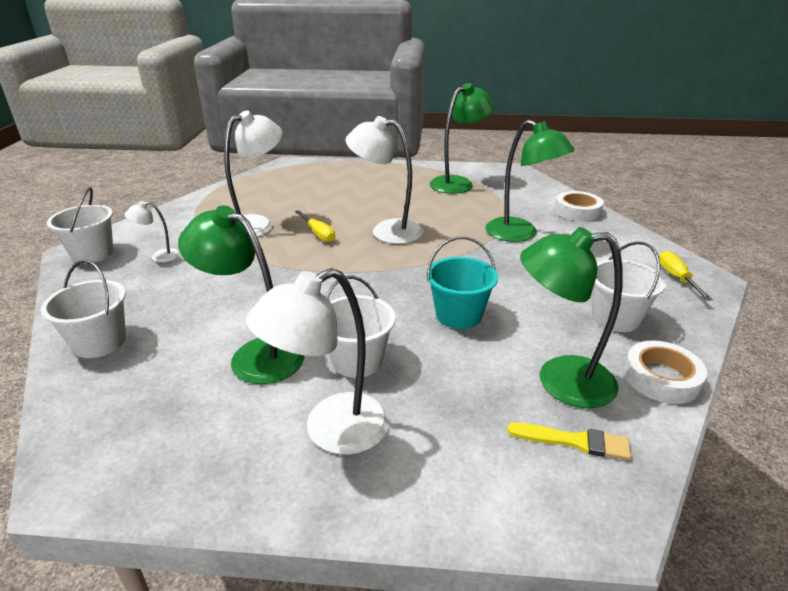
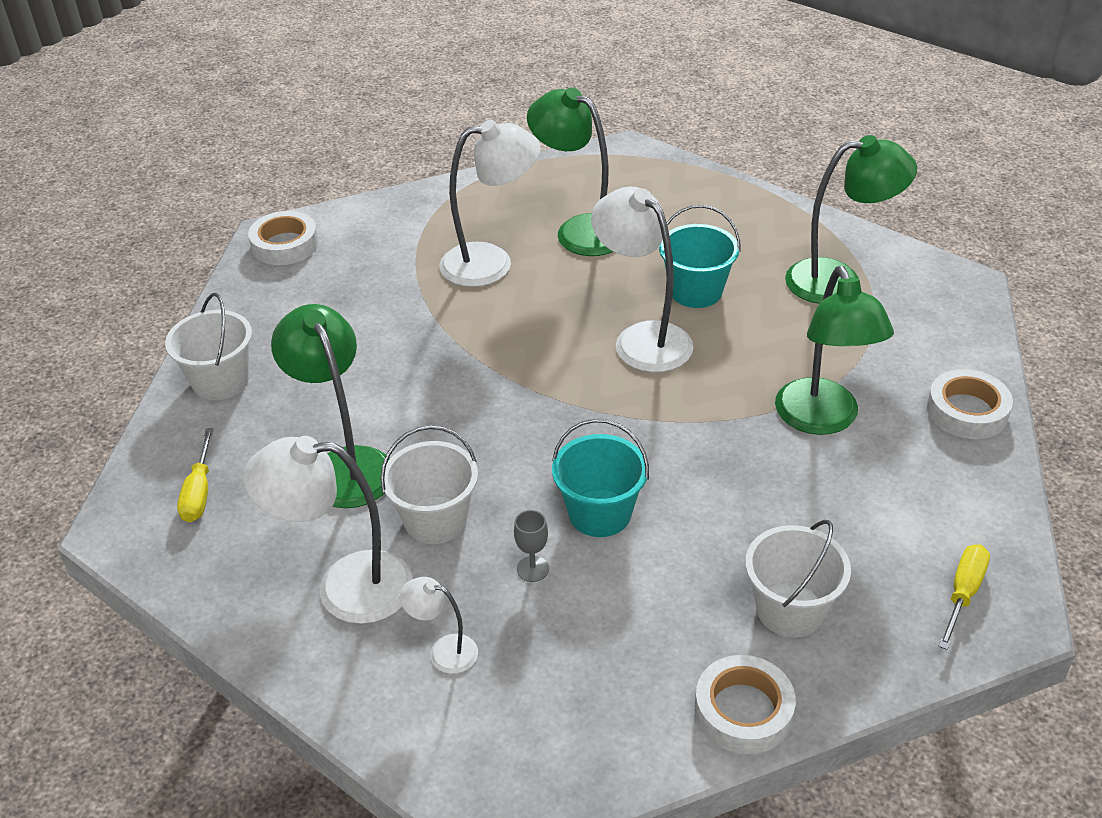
camera: 35 degrees right, 10 degrees up
(92, 253) = (285, 245): white bucket -> white tape
(159, 256) = (347, 277): white lamp -> white lamp (443, 651)
(318, 234) = (550, 310): yellow screwdriver -> yellow screwdriver (199, 492)
(392, 205) = (696, 291): none -> turquoise bucket
(453, 360) = (532, 569): none -> grey goblet
(560, 381) = (621, 652): green lamp -> green lamp (579, 230)
(574, 441) = (558, 723): yellow brush -> none

